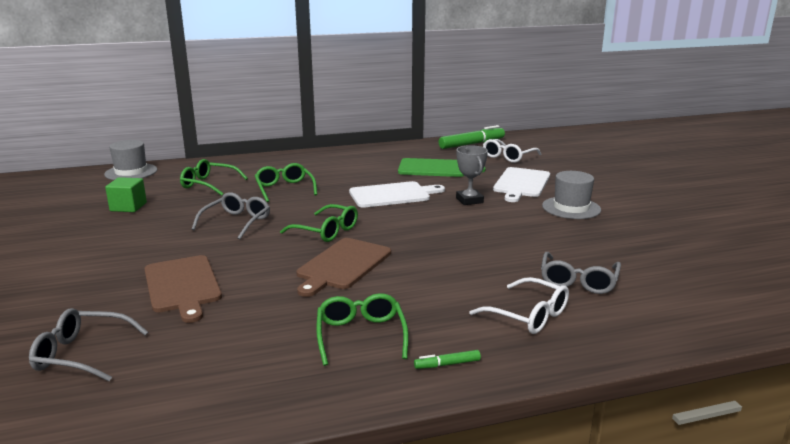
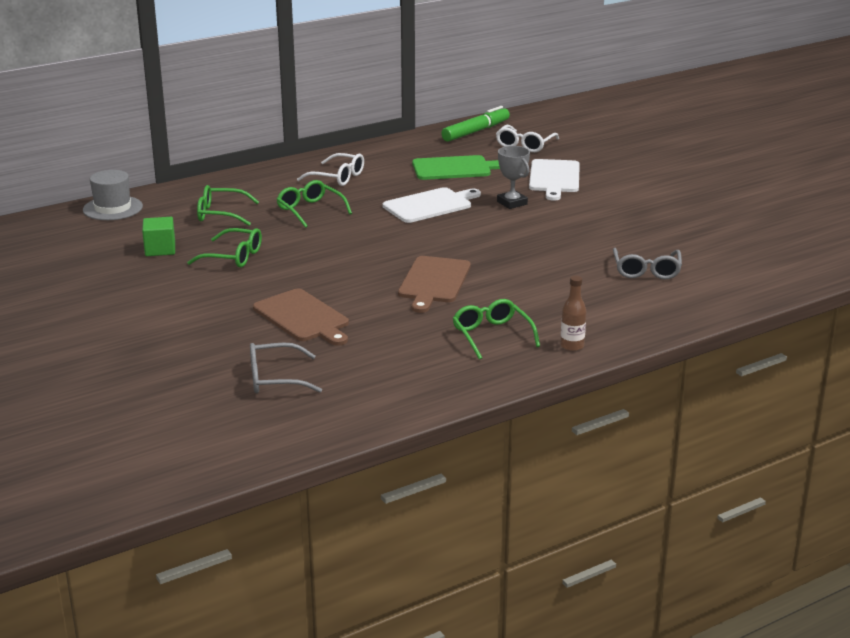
camera: 15 degrees left, 5 degrees up
(236, 222) = (294, 253): grey glasses -> none
(326, 231) = (393, 252): green glasses -> green glasses (233, 257)
(447, 364) = (572, 346): green marker -> brown bottle
(528, 315) = (617, 303): white glasses -> white glasses (338, 177)
(571, 208) = (614, 200): grey hat -> none

